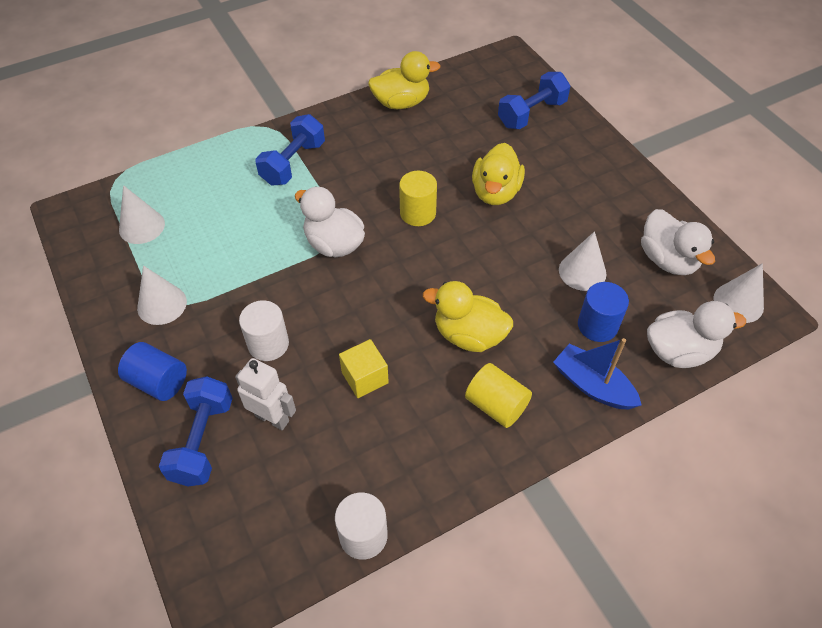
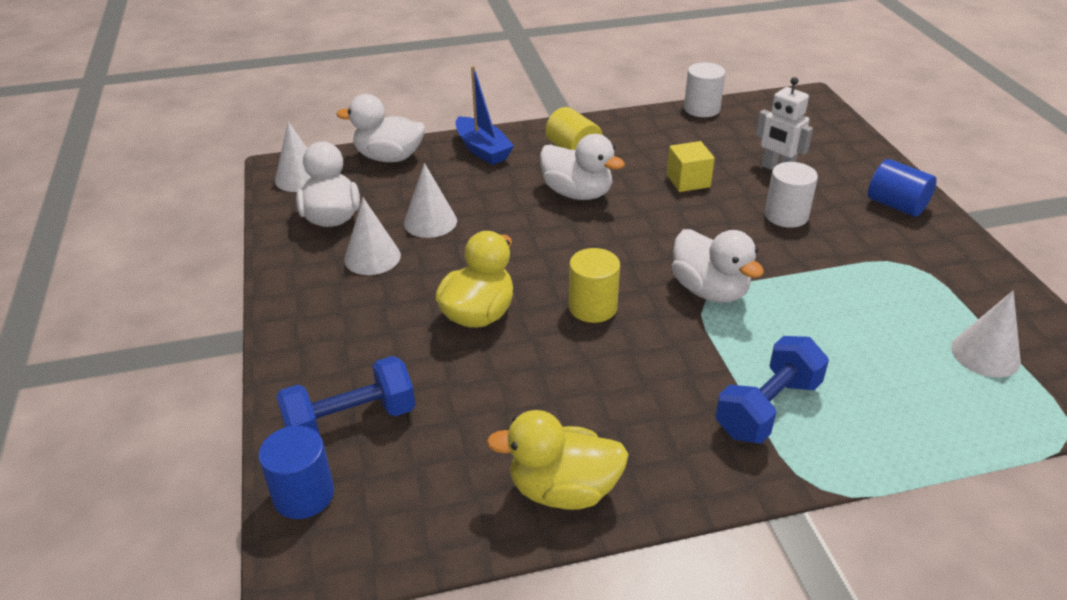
camera: 165 degrees left, 15 degrees down
(162, 304) = (918, 264): white cone -> white cone (372, 257)
(203, 441) = (839, 165): blue dumbbell -> none
(469, 335) = (577, 193): yellow duck -> white duck
(597, 325) = (448, 182): blue cylinder -> blue cylinder (303, 495)

